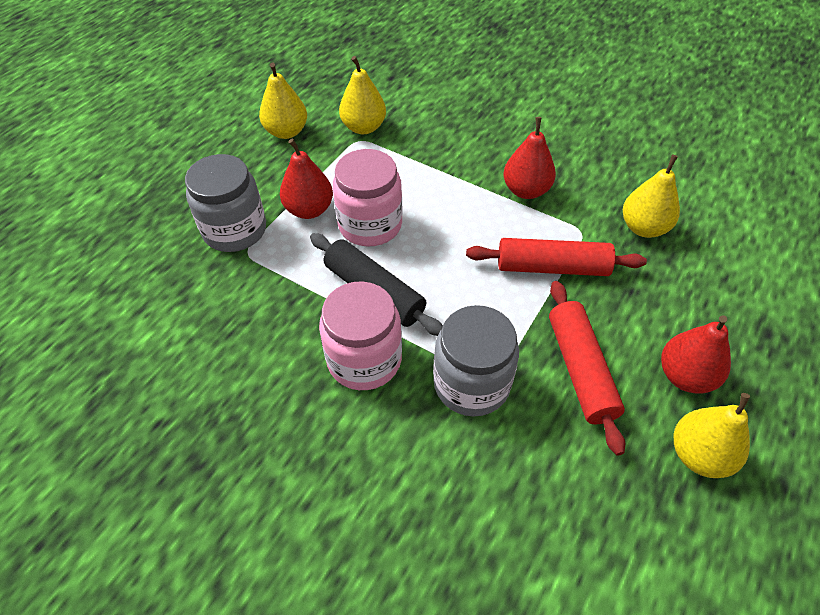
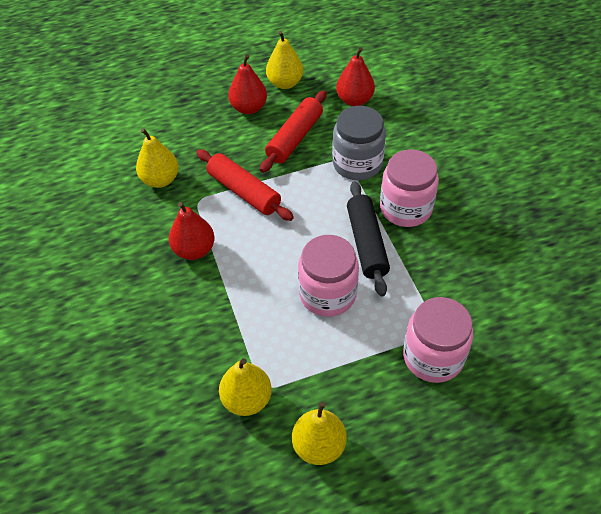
camera: 140 degrees left, 0 degrees up
(235, 230) = (433, 356): grey jar -> pink jar
(309, 209) = (362, 338): red pear -> red pear (354, 100)

